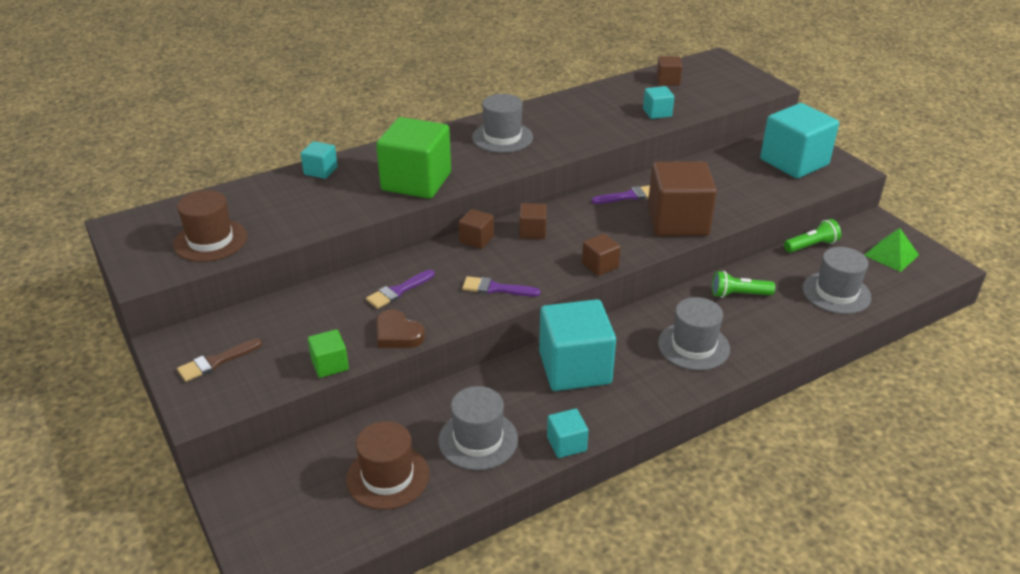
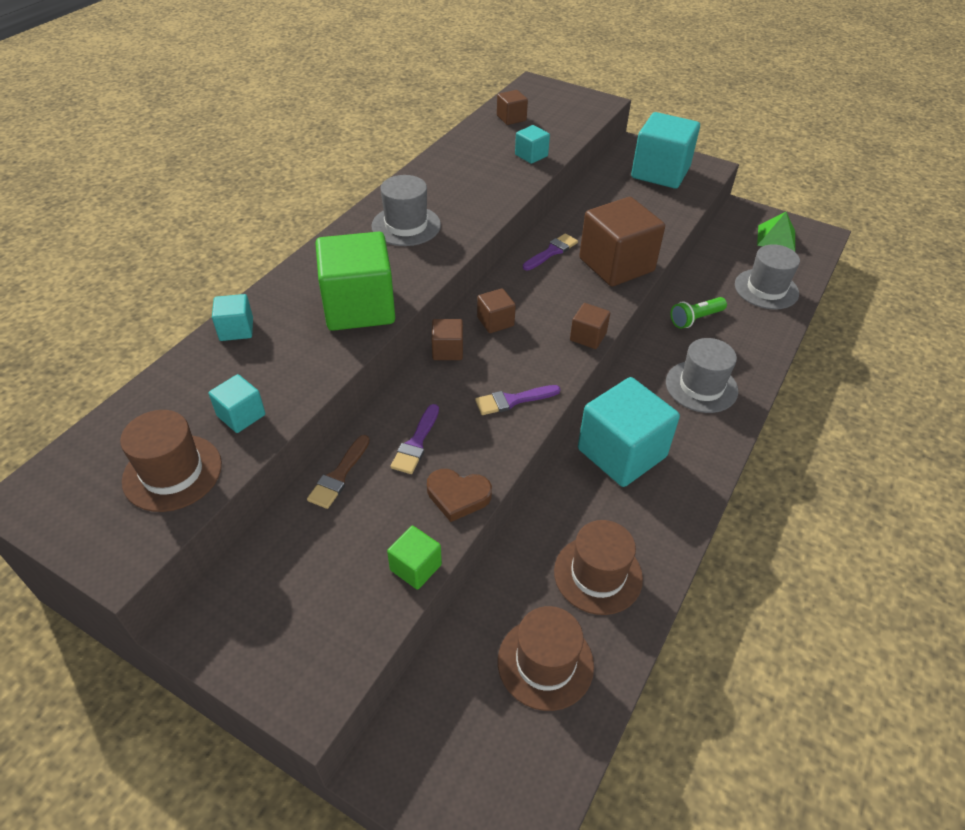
camera: 30 degrees left, 10 degrees up
(216, 362) = (278, 625): brown brush -> brown brush (339, 475)
(478, 440) = (598, 574): grey hat -> brown hat
(566, 444) = (679, 539): turquoise cube -> turquoise cube (241, 415)
(811, 245) = (712, 249): green flashlight -> none

